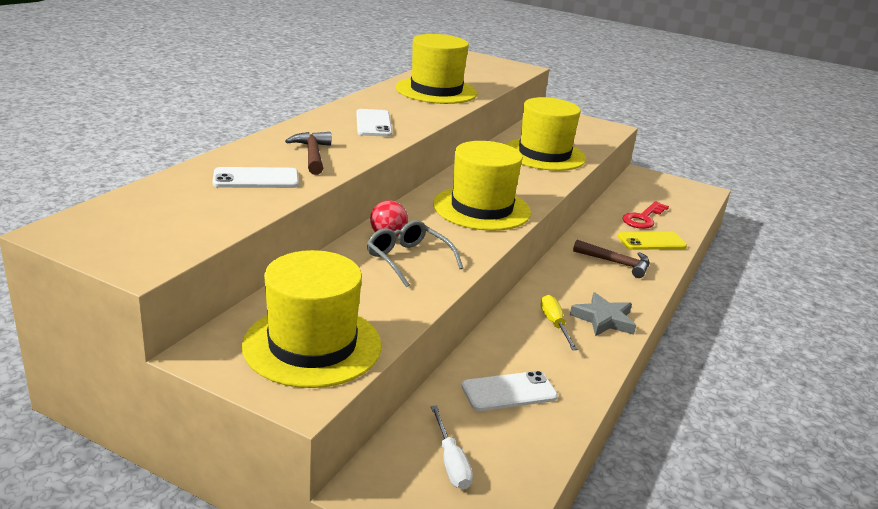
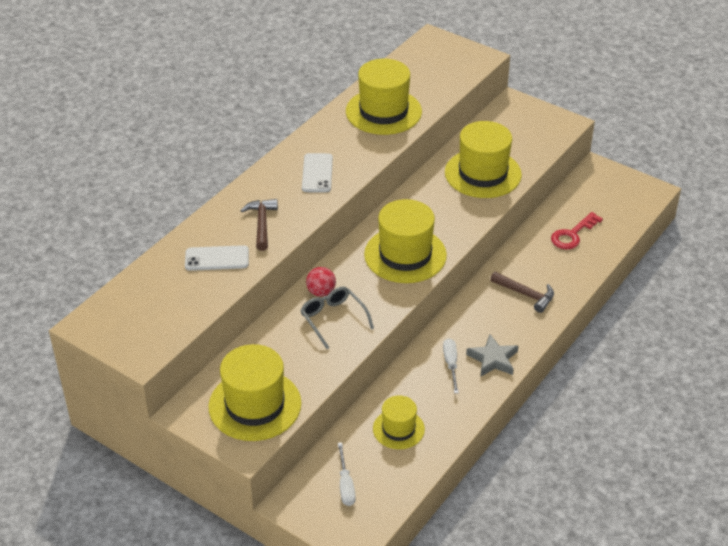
camera: 10 degrees right, 15 degrees up
(509, 392) = (398, 429): white phone -> yellow hat
(554, 324) = (451, 364): yellow screwdriver -> white screwdriver
(651, 241) = (569, 266): yellow phone -> none

